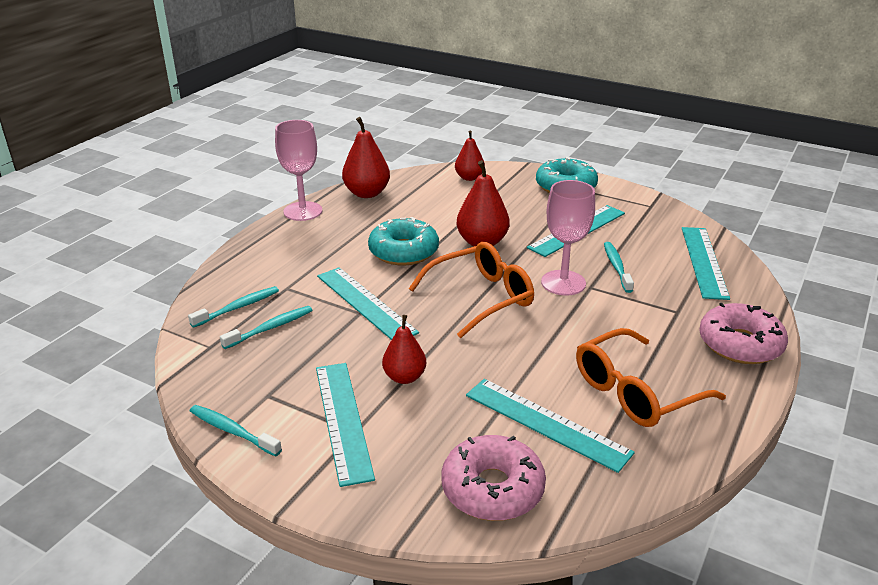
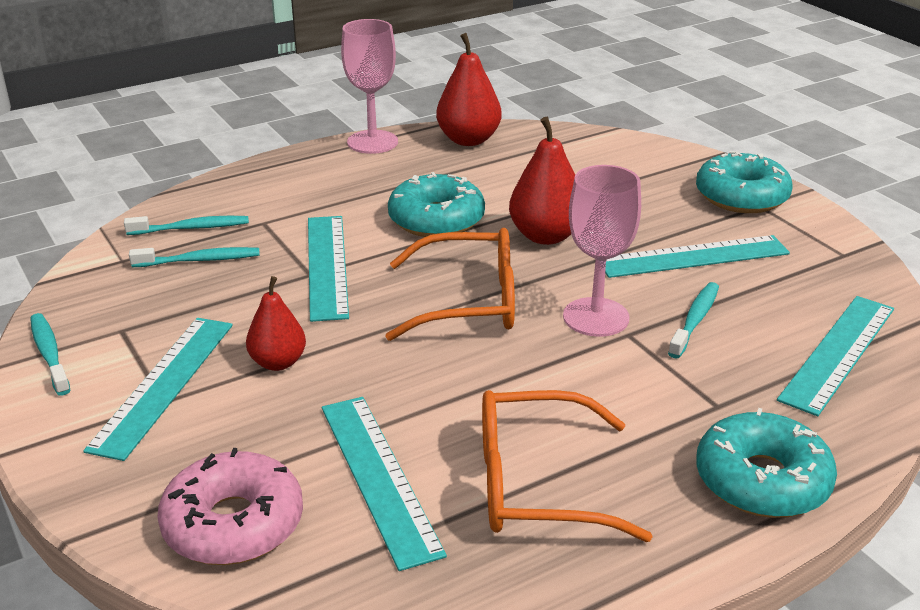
camera: 30 degrees right, 0 degrees up
(469, 177) = (619, 152): red pear -> none
(740, 344) = (762, 481): pink donut -> turquoise donut

